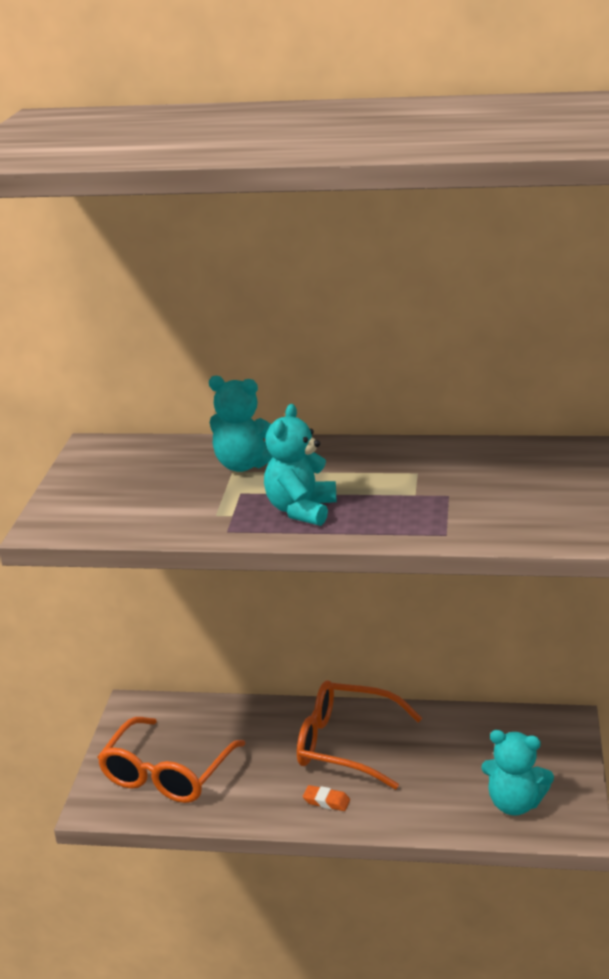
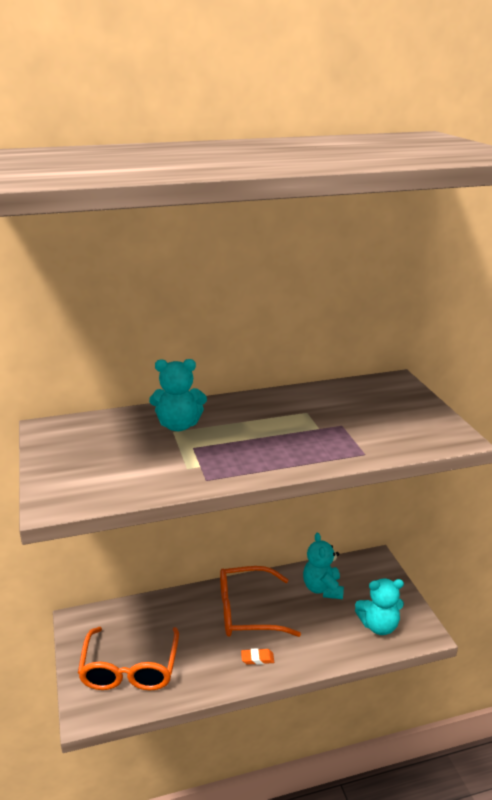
camera: 25 degrees left, 0 degrees up
(301, 510) = (249, 453): turquoise teddy bear -> turquoise teddy bear (322, 589)

